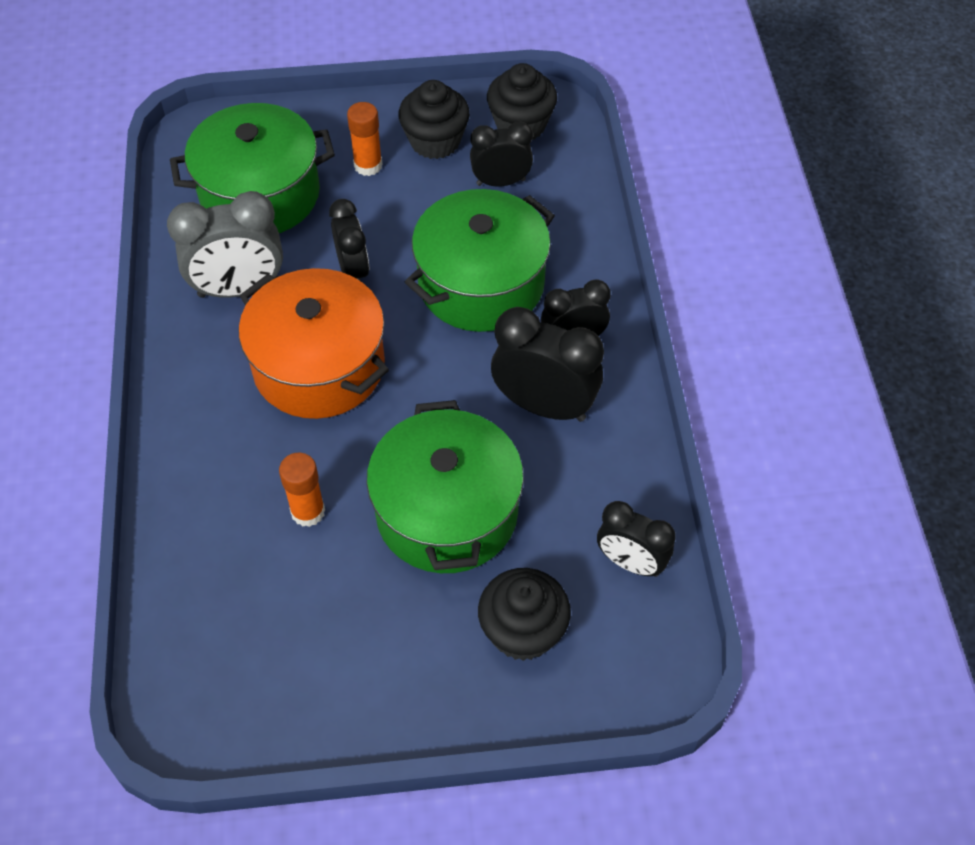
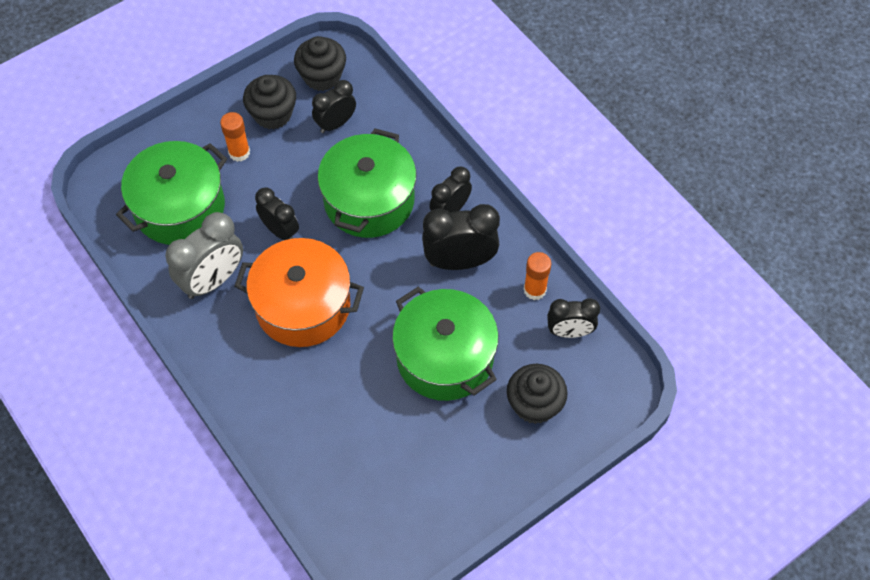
camera: 30 degrees left, 5 degrees up
(308, 511) = (361, 401): orange glue stick -> orange glue stick (534, 290)

